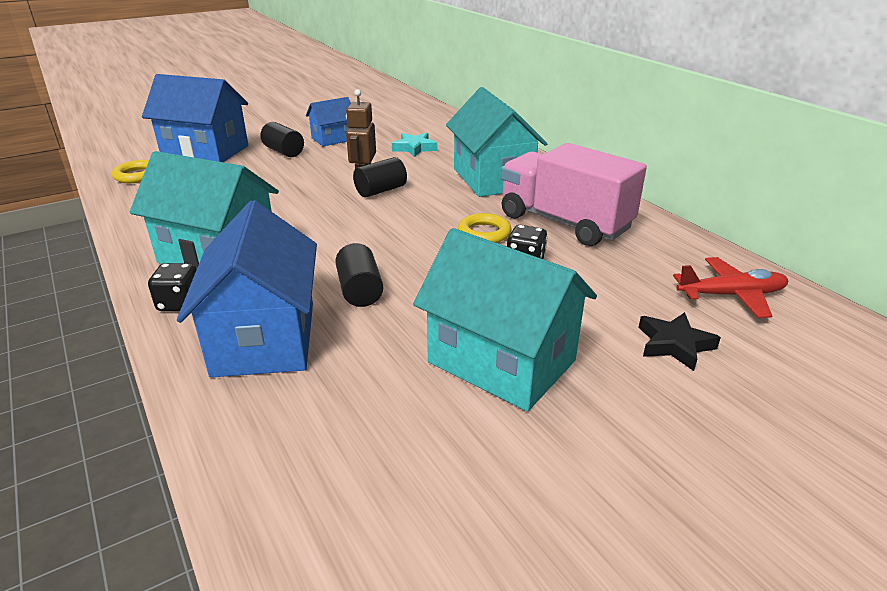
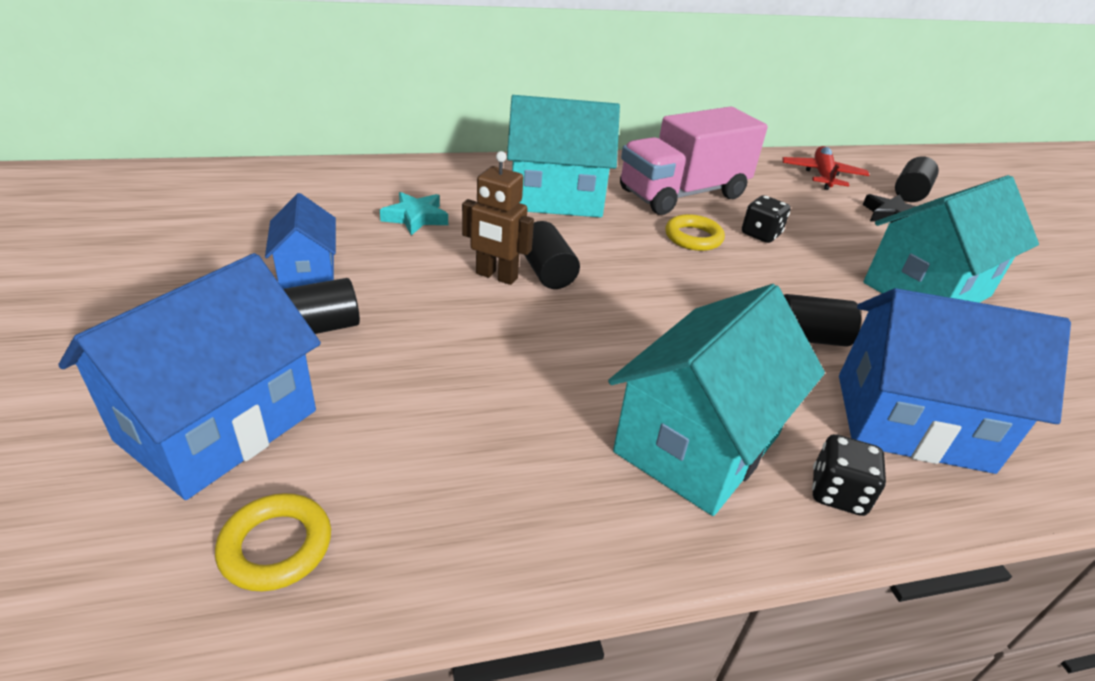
camera: 75 degrees left, 5 degrees up
(778, 365) = (910, 193): none -> black cylinder

